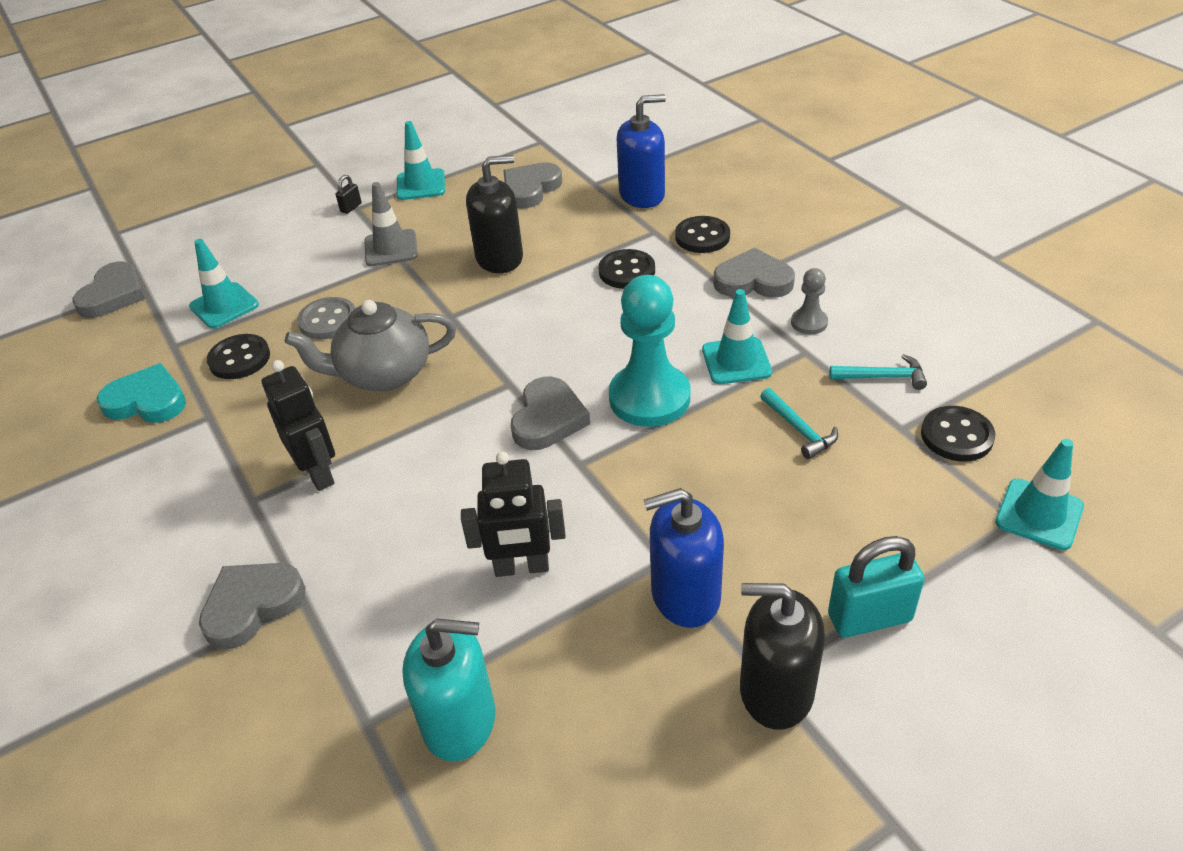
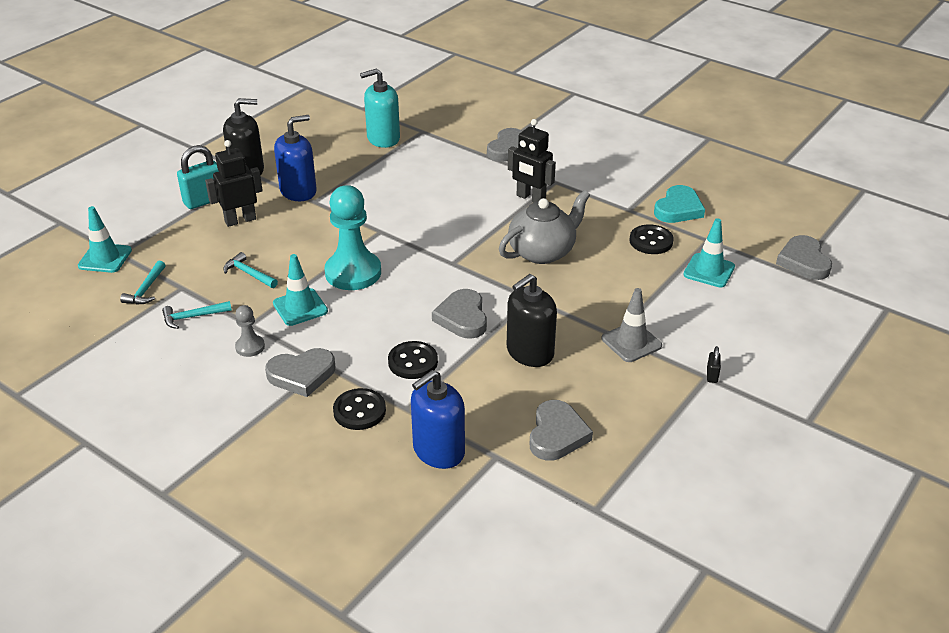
camera: 155 degrees right, 5 degrees down
(147, 401) = (678, 209): turquoise heart -> turquoise heart turned 45 degrees counterclockwise
(328, 320) = (618, 276): grey button -> none
(421, 185) = (672, 416): turquoise traffic cone -> none
(521, 567) = (387, 185): black robot -> black robot (240, 220)
(548, 418) = (413, 249): grey heart -> grey heart (462, 318)
(956, 436) = (146, 289): black button -> turquoise hammer

